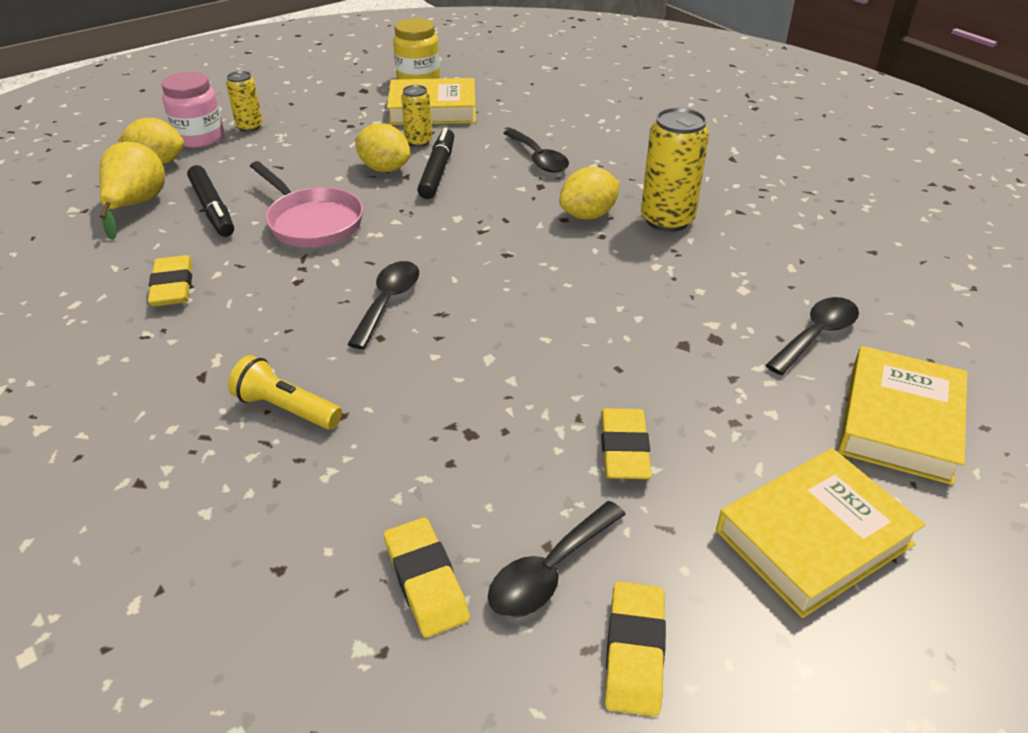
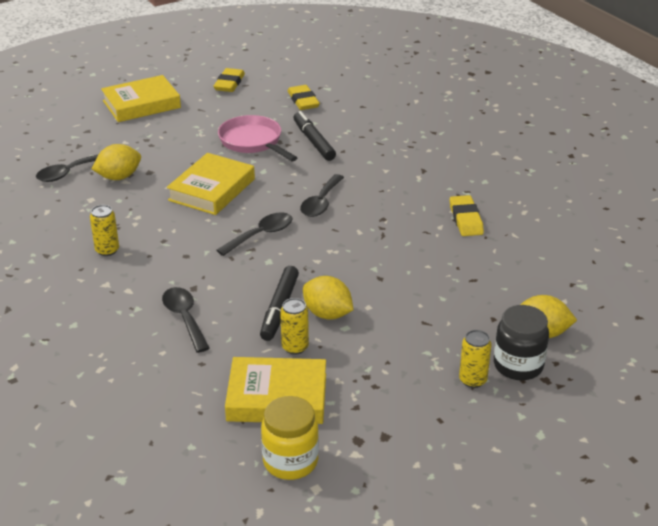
camera: 175 degrees left, 5 degrees down
(136, 205) = (531, 286): yellow pear -> none
(199, 138) = (518, 365): pink jar -> black jar
(212, 209) = (466, 279): black marker -> black marker (313, 141)
(286, 409) = (373, 154): yellow flashlight -> none
(312, 222) = (382, 263): pink pan -> pink pan (253, 142)
(549, 571) = (254, 101): black spoon -> black spoon (261, 235)
(588, 215) = (166, 257): yellow lemon -> yellow lemon (119, 177)
(624, 449) = (206, 132): yellow eraser -> none
(667, 220) = (107, 250): yellow can -> yellow can, size x0.57
(899, 421) = (65, 136): yellow book -> yellow book (212, 190)

